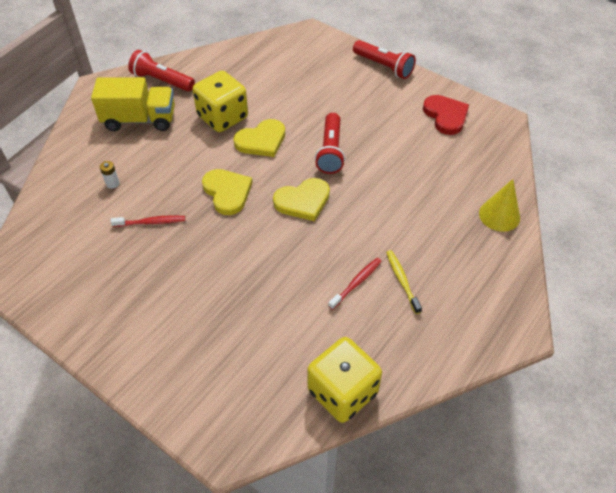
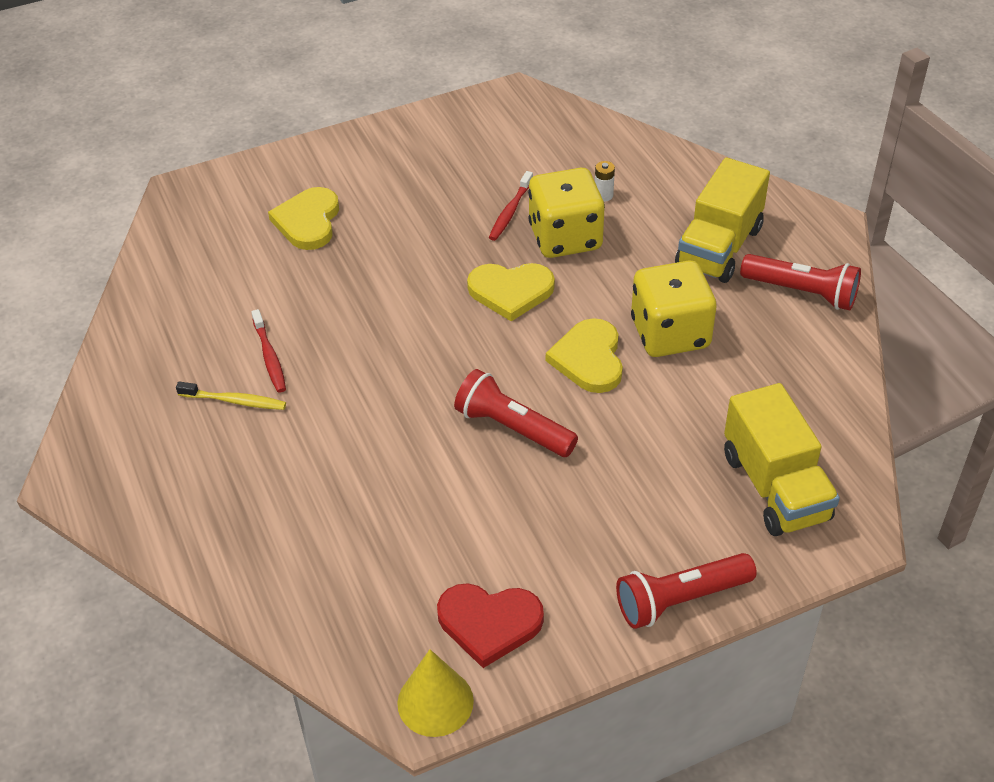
camera: 120 degrees right, 5 degrees down
(162, 81) = (802, 292): red flashlight -> red flashlight turned 60 degrees clockwise
(301, 57) = (775, 487): none -> yellow truck
(303, 201) = (438, 359): yellow heart -> yellow heart (308, 221)
(342, 392) = (154, 288): yellow dice -> yellow dice (565, 237)
(499, 215) = (239, 568): yellow cone -> yellow cone (435, 702)

